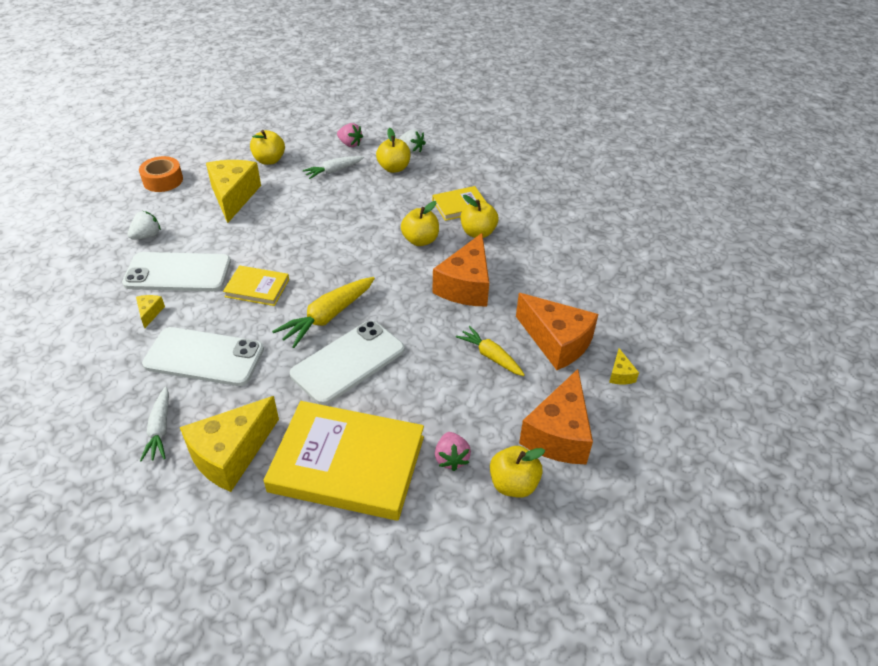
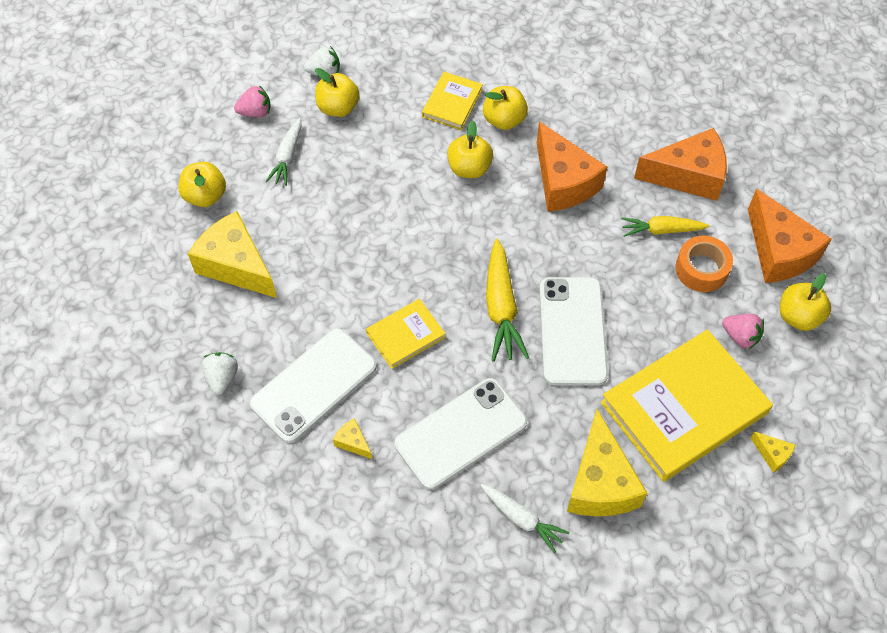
camera: 45 degrees left, 15 degrees up
(163, 180) = (134, 309): orange tape -> orange tape (701, 269)
(620, 374) = (759, 165): yellow cheese -> yellow cheese (772, 454)

